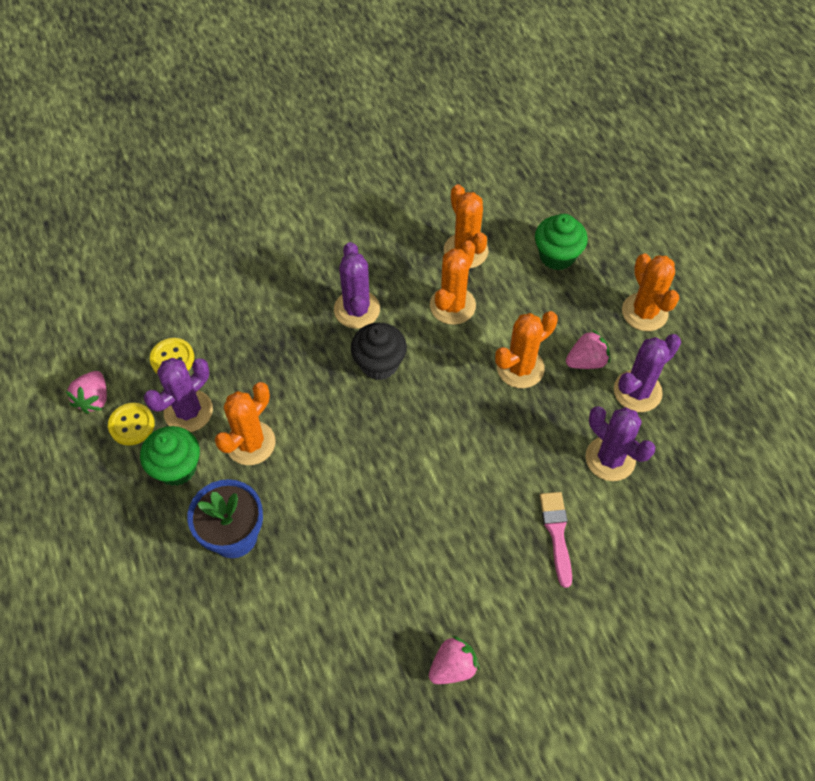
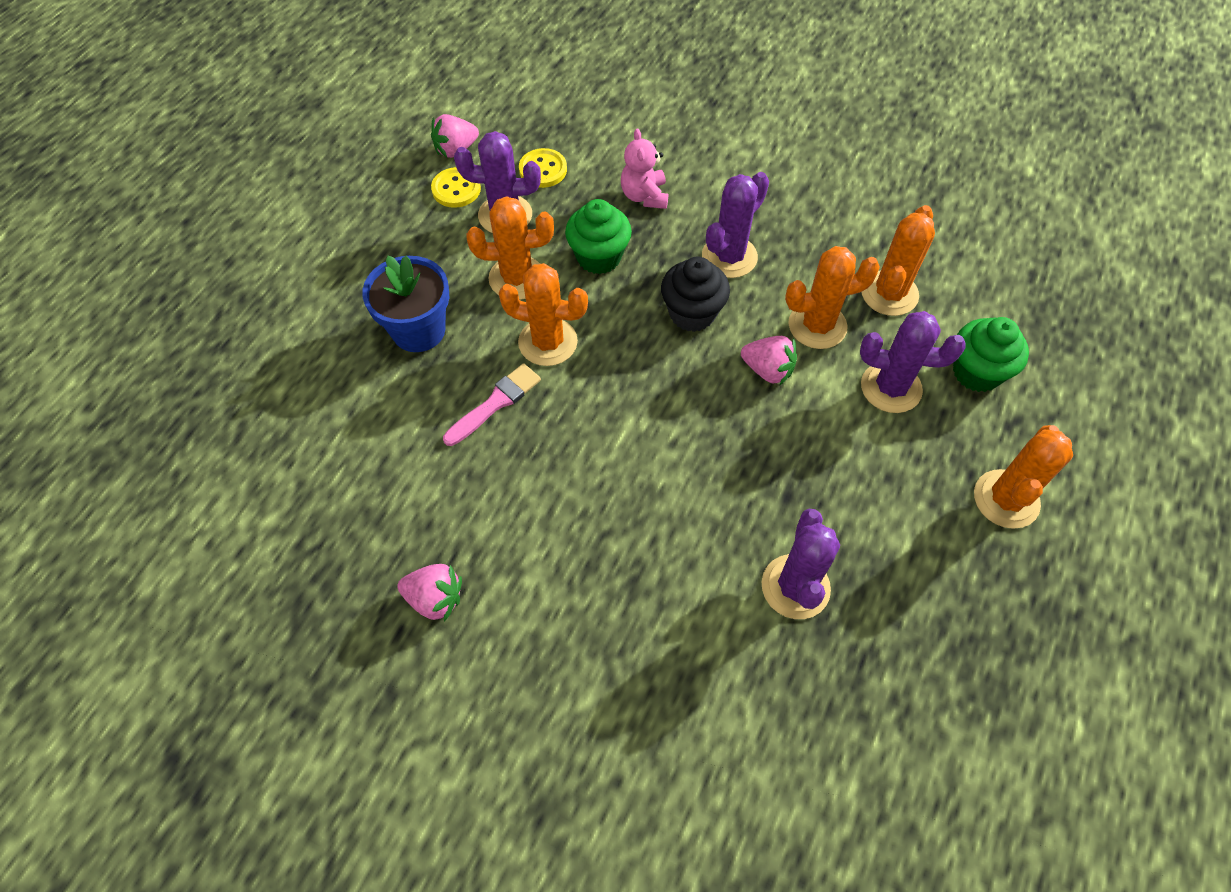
camera: 50 degrees right, 0 degrees up
(176, 467) = (445, 246): green cupcake -> green cupcake (599, 257)
(259, 317) = (644, 196): none -> pink teddy bear
(520, 368) = (812, 430): orange cactus -> orange cactus (548, 342)
(557, 534) = (660, 594): pink brush -> pink brush (495, 403)
(586, 361) = (885, 484): pink strawberry -> pink strawberry (767, 370)
(637, 391) = (903, 558): purple cactus -> purple cactus (891, 387)

